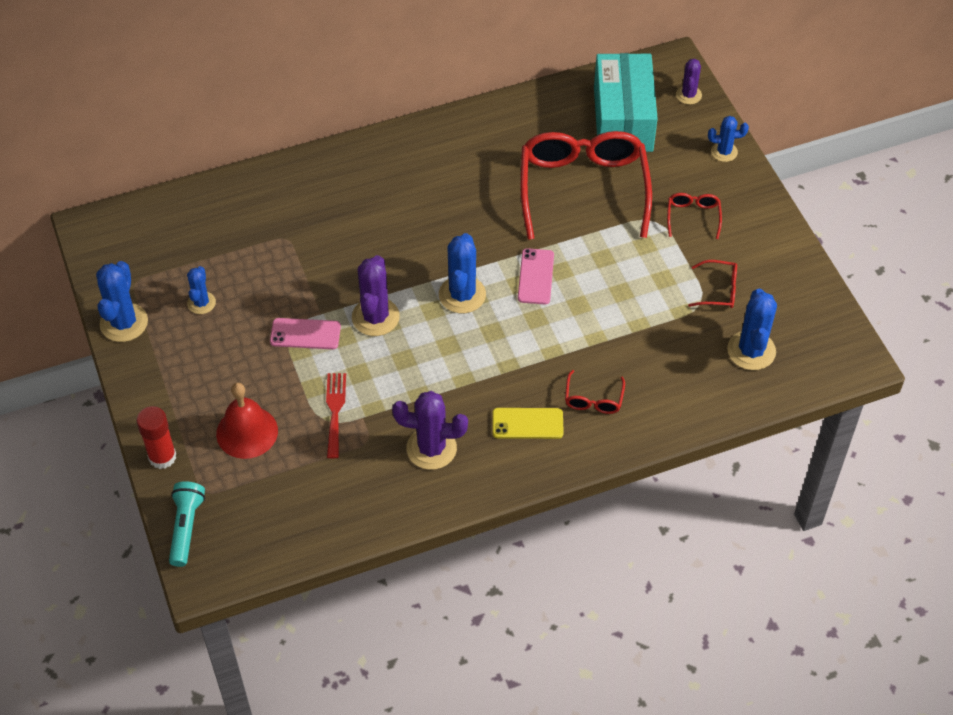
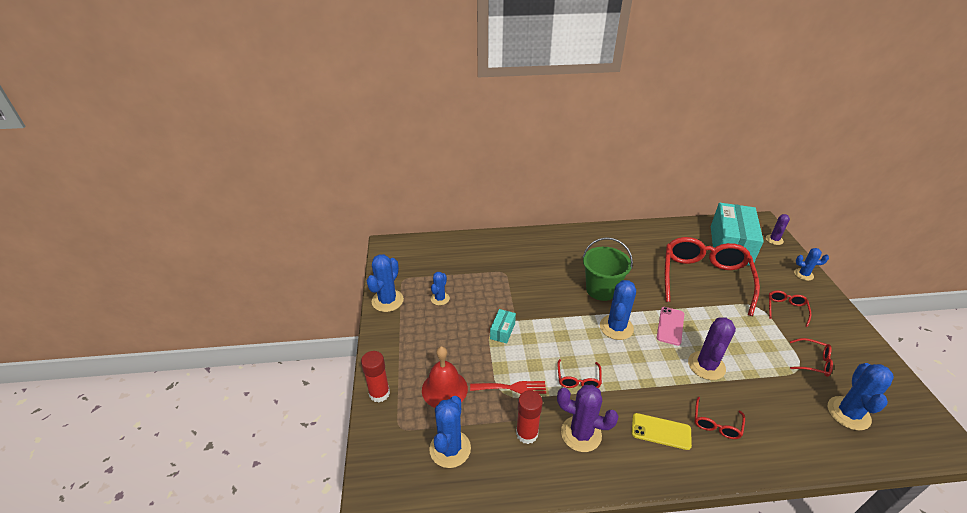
camera: 15 degrees right, 15 degrees down
(186, 528) = (376, 453): turquoise flashlight -> none
(275, 502) = (450, 449): none -> blue cactus
(305, 334) = (502, 331): pink phone -> turquoise box
(335, 410) = (512, 387): red fork -> red fork turned 75 degrees clockwise
(365, 463) = (527, 434): none -> red glue stick
(375, 317) = (553, 330): purple cactus -> purple cactus (706, 365)
(419, 381) = (578, 380): none -> red glasses
(435, 238) = (601, 290): none -> green bucket

